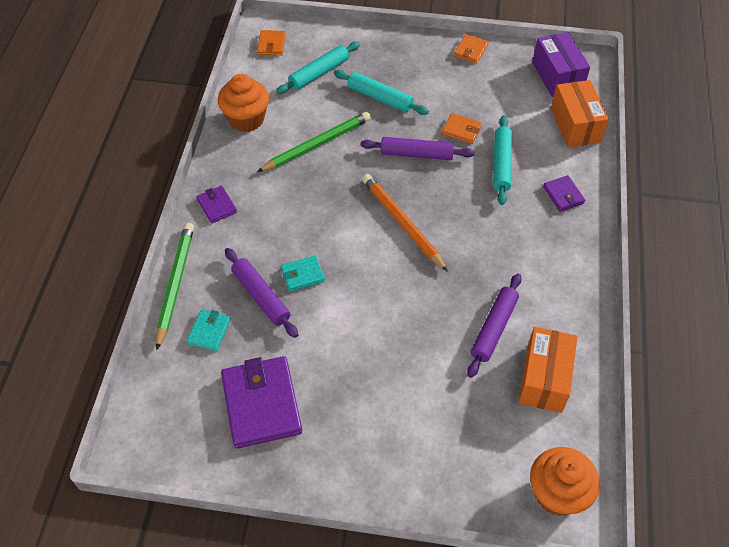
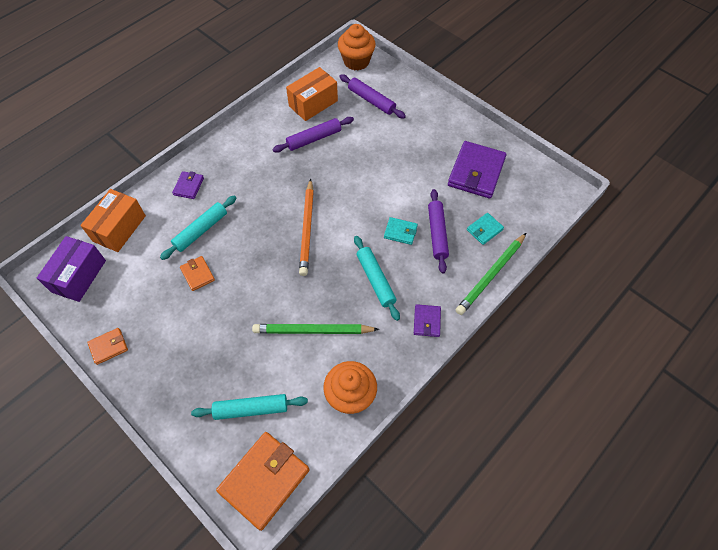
camera: 145 degrees left, 5 degrees up
(271, 44) = (264, 480): orange wallet -> orange wallet, size x2.01
(380, 98) = (226, 345): turquoise rolling pin -> turquoise rolling pin (375, 280)
(416, 154) = (248, 275): purple rolling pin -> purple rolling pin (371, 100)

